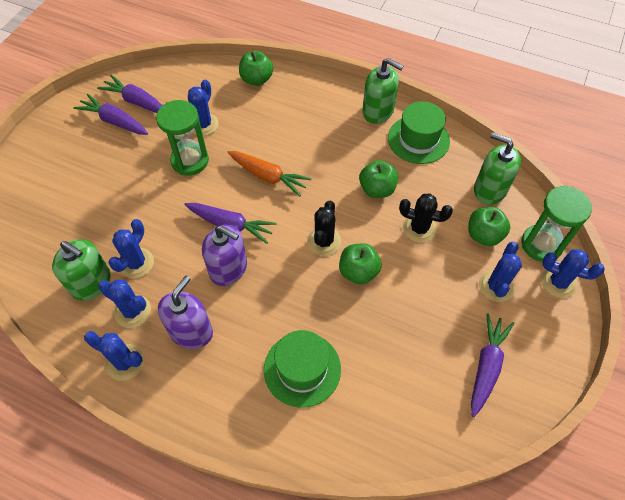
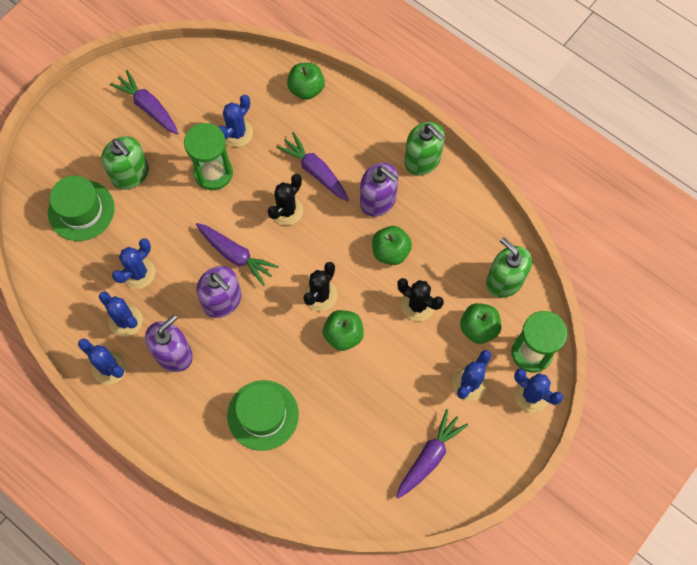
camera: 15 degrees right, 10 degrees up
(91, 283) = (94, 283): green soap dispenser -> green soap dispenser (130, 174)
(137, 102) = (175, 88): purple carrot -> purple carrot (315, 171)
(268, 176) = (286, 210): orange carrot -> black cactus
(350, 150) = (378, 200): none -> purple soap dispenser
(418, 139) = (453, 204): green hat -> green hat (81, 210)

